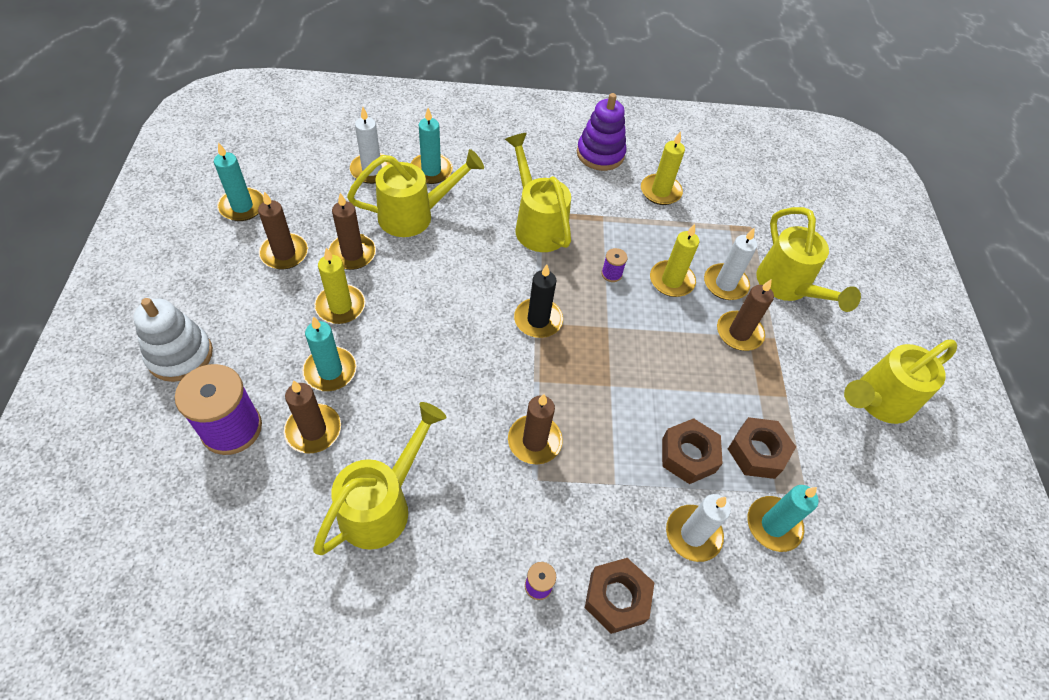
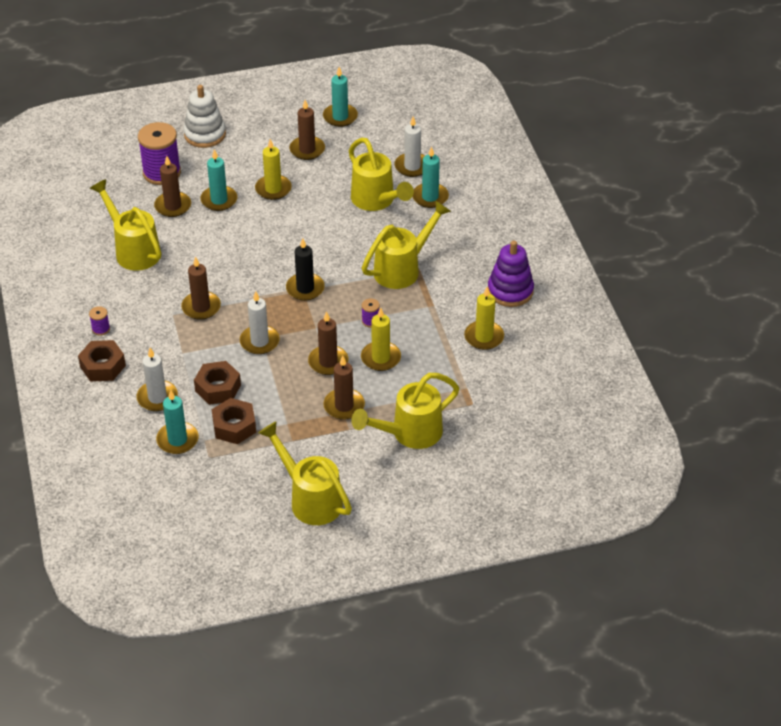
camera: 80 degrees right, 10 degrees down
(352, 254) = (322, 181): brown candle -> brown candle (328, 362)
(383, 504) = (133, 249): yellow watering can -> yellow watering can turned 150 degrees counterclockwise
(725, 284) = (393, 392): white candle -> white candle (259, 341)

